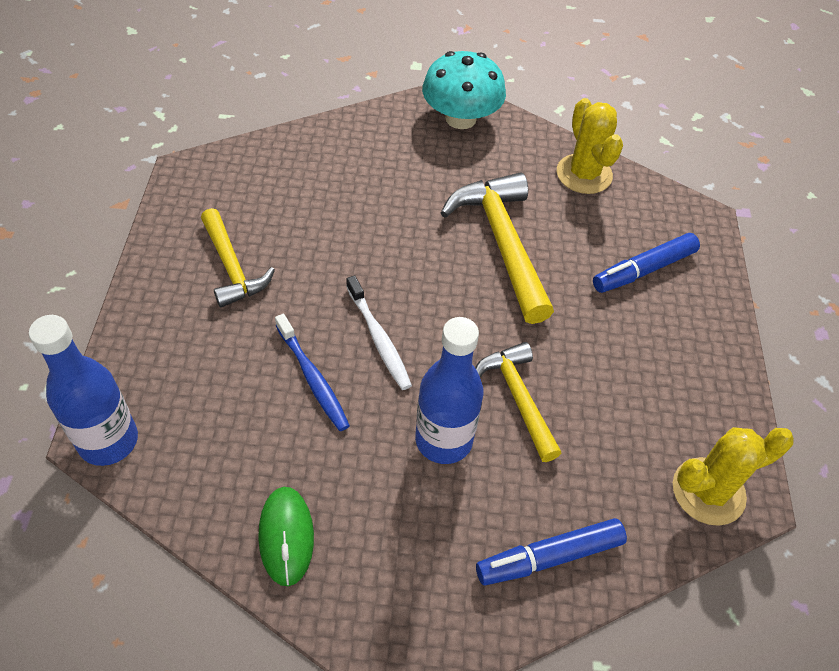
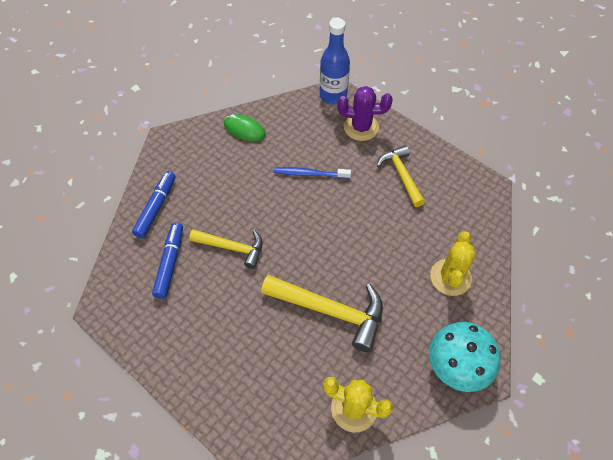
camera: 130 degrees right, 5 degrees up
(164, 360) = (361, 127): none -> purple cactus
(232, 267) = (401, 175): yellow hammer -> yellow hammer turned 60 degrees clockwise
(378, 339) = (311, 211): white toothbrush -> none
(443, 440) = (238, 204): blue bottle -> none
(643, 270) = (254, 377): blue marker -> blue marker (170, 263)
(708, 491) = (120, 292): yellow cactus -> yellow cactus (450, 277)

